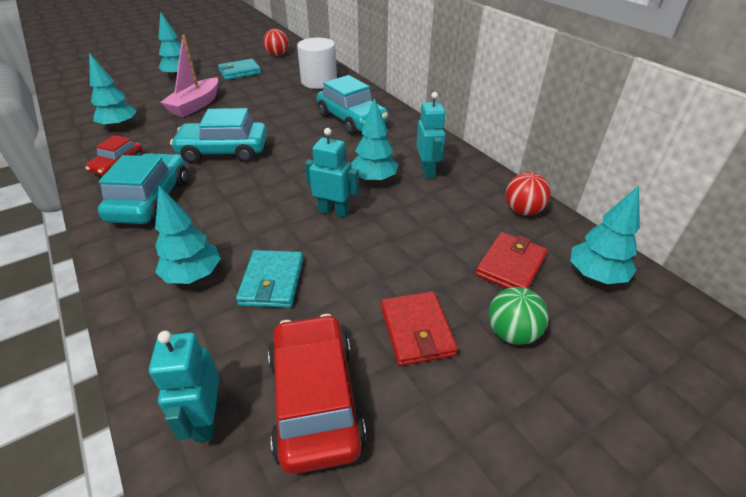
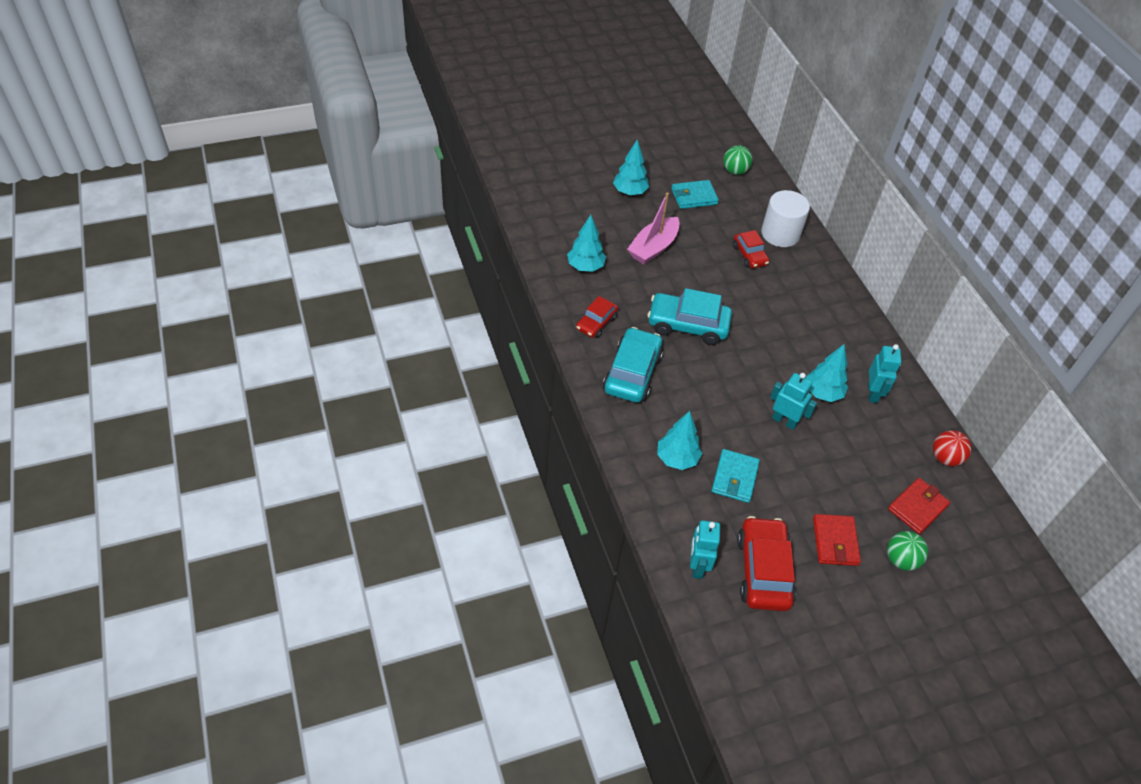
camera: 10 degrees right, 10 degrees up
(277, 55) = (735, 171): red ball -> green ball
(290, 97) = (749, 255): none -> red car
(352, 120) = (810, 306): turquoise car -> none
(595, 275) = (980, 532): turquoise tree -> none

